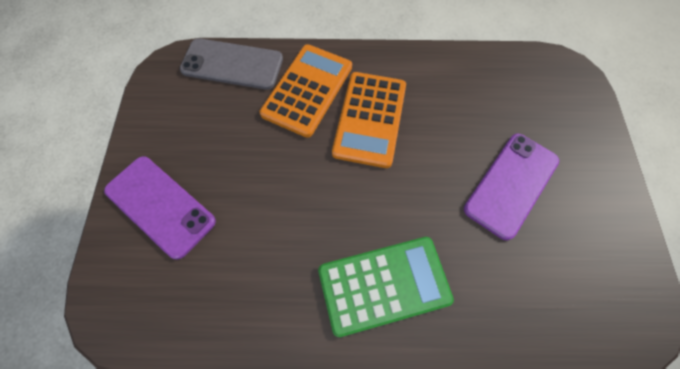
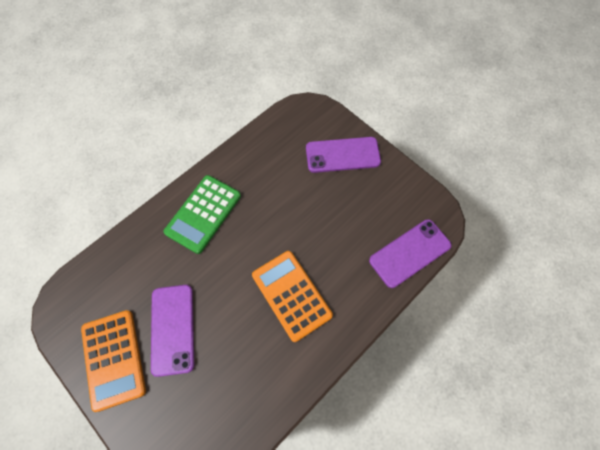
camera: 135 degrees right, 0 degrees up
(232, 64) = (410, 253): grey phone -> purple phone
(307, 90) = (347, 279): orange calculator -> orange calculator (114, 359)

